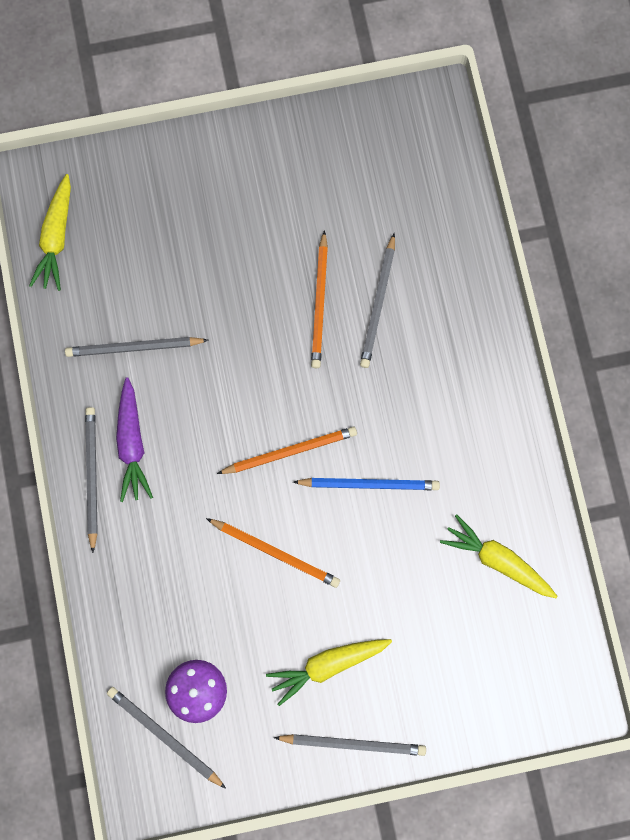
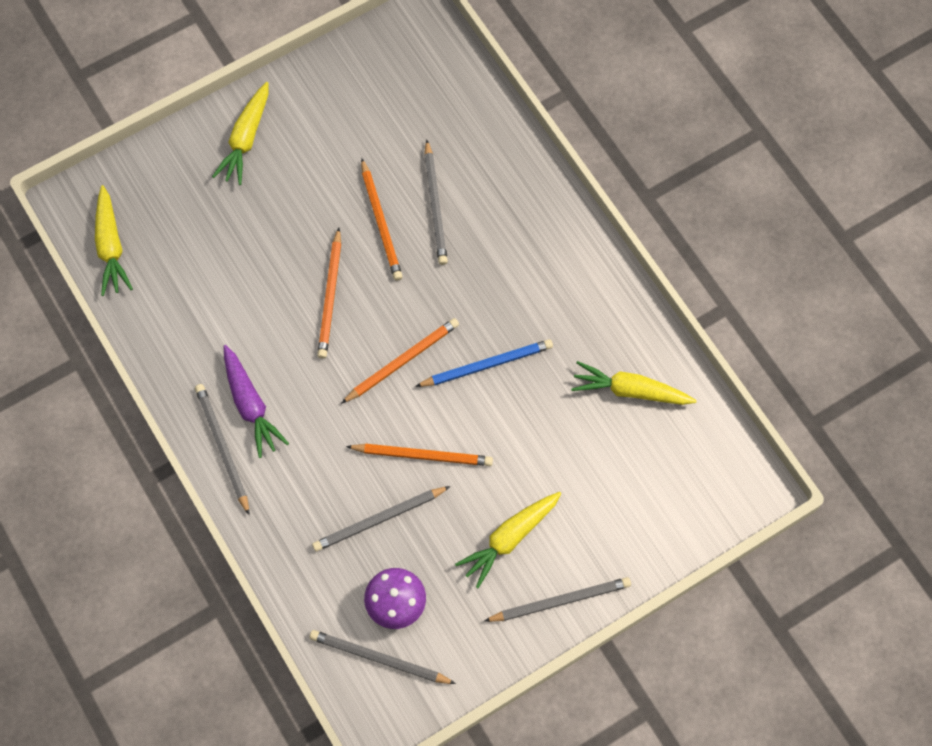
camera: 20 degrees left, 10 degrees down
(134, 348) = (221, 319): grey pencil -> grey pencil (379, 520)
(221, 171) = (246, 139): none -> yellow carrot
(245, 361) = (330, 296): none -> orange pencil

